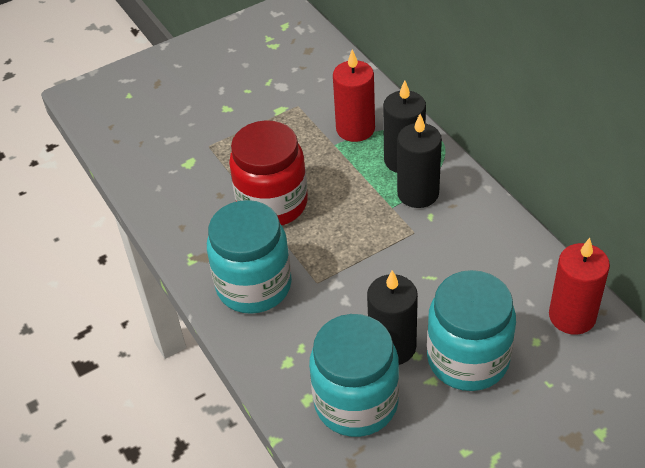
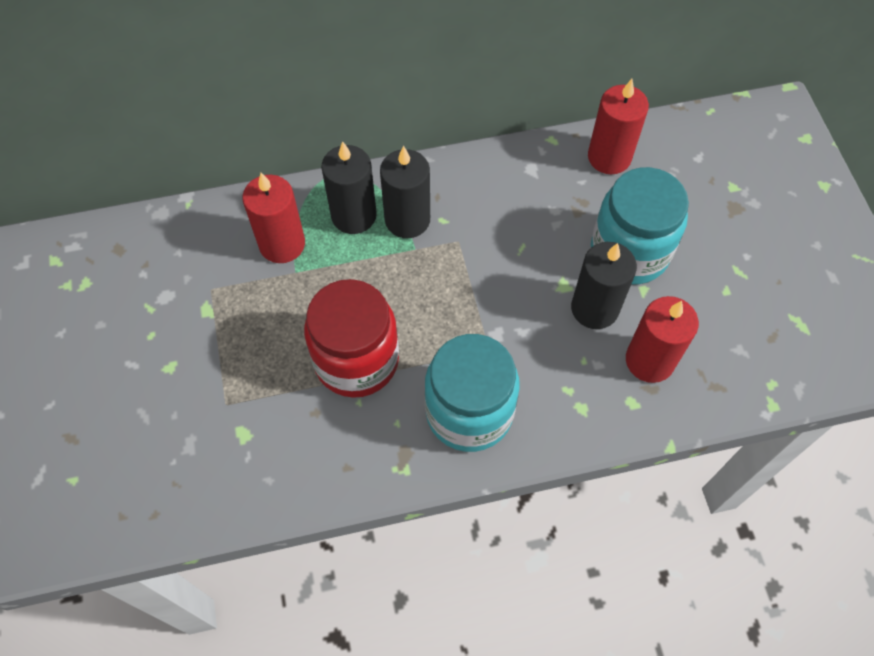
camera: 75 degrees left, 15 degrees up
(356, 402) = (649, 360): turquoise jar -> red candle

